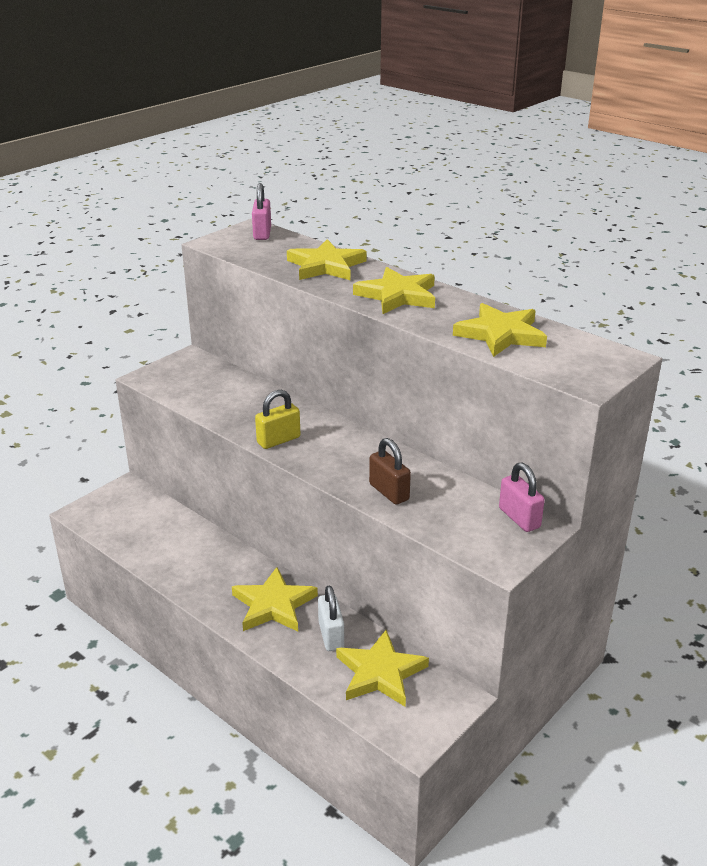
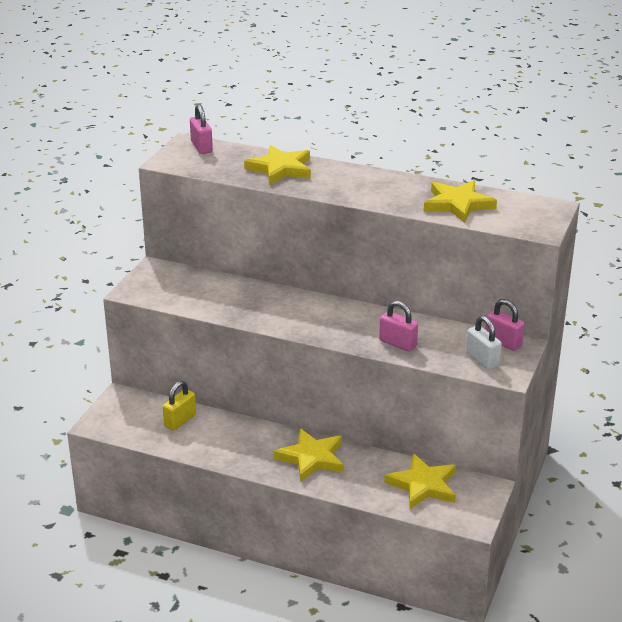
camera: 20 degrees left, 0 degrees up
(278, 440) = (284, 322): yellow padlock -> yellow padlock (180, 420)
(331, 635) = (370, 469): white padlock -> white padlock (482, 360)
(389, 492) = (398, 343): brown padlock -> pink padlock
(397, 295) = (358, 185): yellow star -> none

